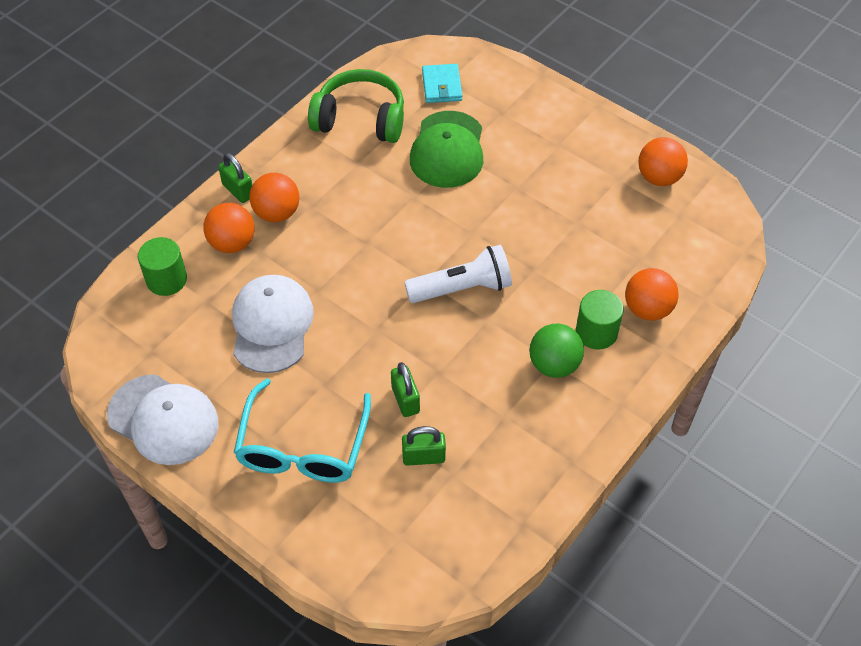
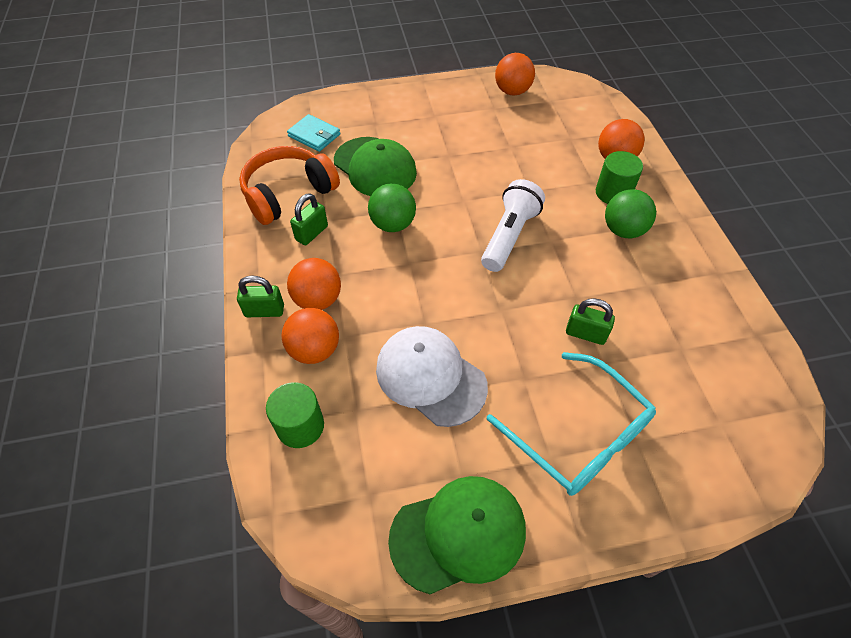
camera: 50 degrees left, 0 degrees up
(163, 419) = (458, 534): white cap -> green cap
(360, 119) = (288, 194): green headphones -> orange headphones
(396, 205) = (393, 224): none -> green ball
(423, 457) = (651, 357): green padlock -> green padlock (311, 233)

